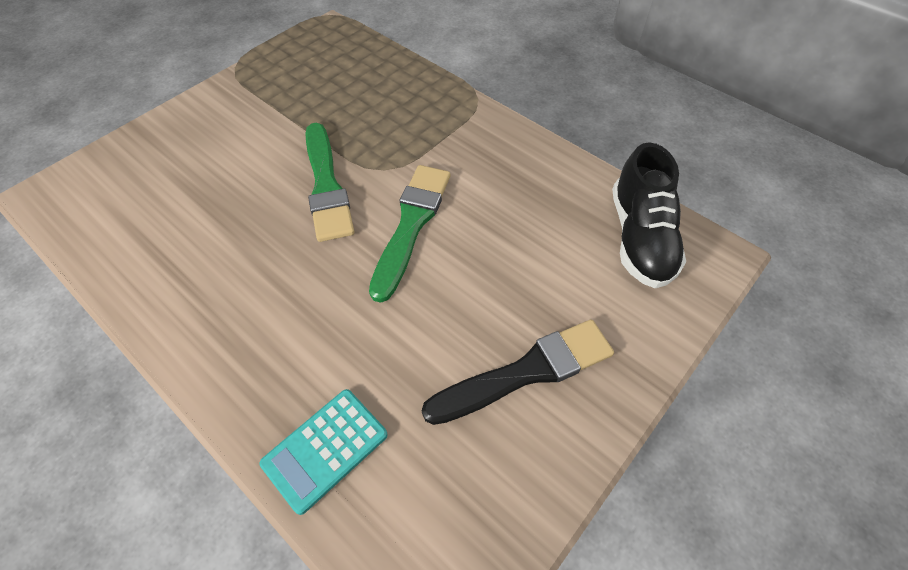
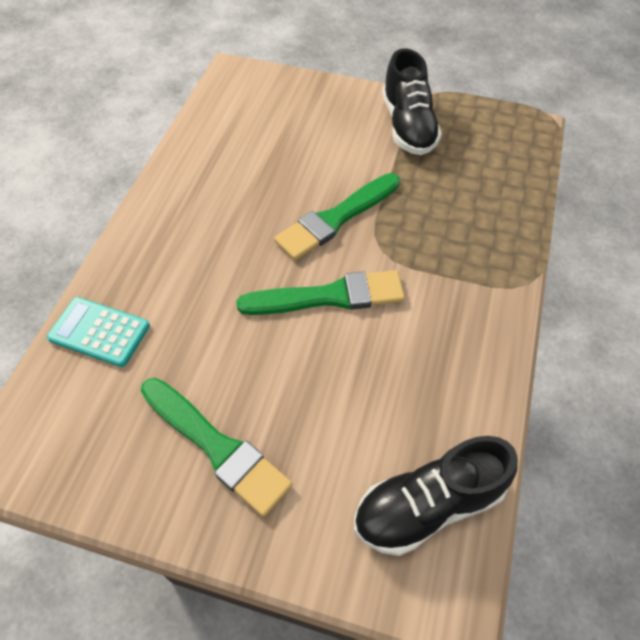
camera: 65 degrees right, 0 degrees up
(259, 95) = (408, 126): none -> black shoe
(526, 372) = (217, 447): black brush -> green brush

